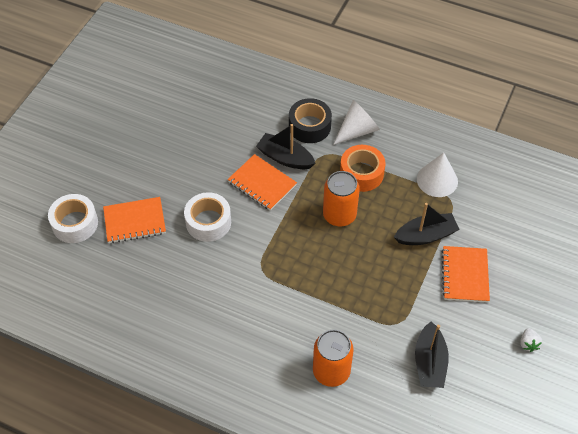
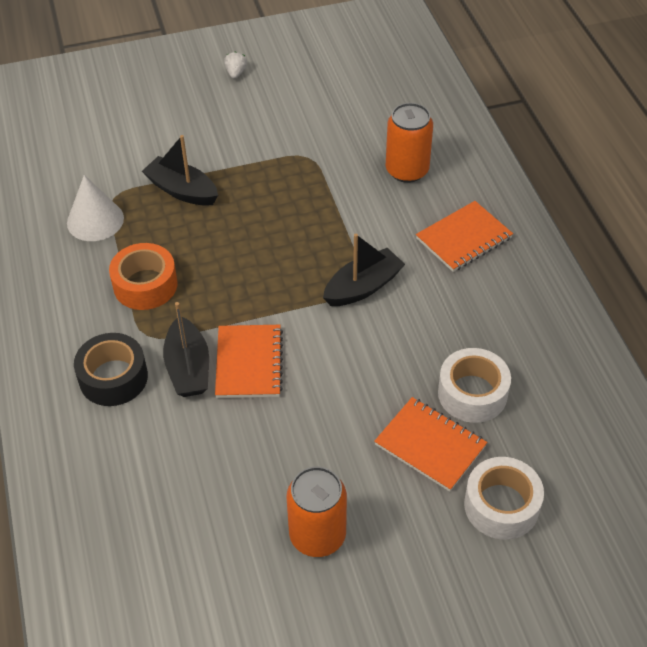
camera: 130 degrees left, 5 degrees down
(208, 222) = (354, 373): white tape -> white tape (472, 393)
(339, 215) = (224, 269): orange can -> orange can (317, 535)
(357, 131) = (79, 328): white cone -> none
(429, 363) = (324, 118): black boat -> black boat (363, 287)
(465, 275) = (203, 142): orange notebook -> orange notebook (464, 238)
(528, 344) = (236, 73): white strawberry -> white strawberry turned 45 degrees counterclockwise

